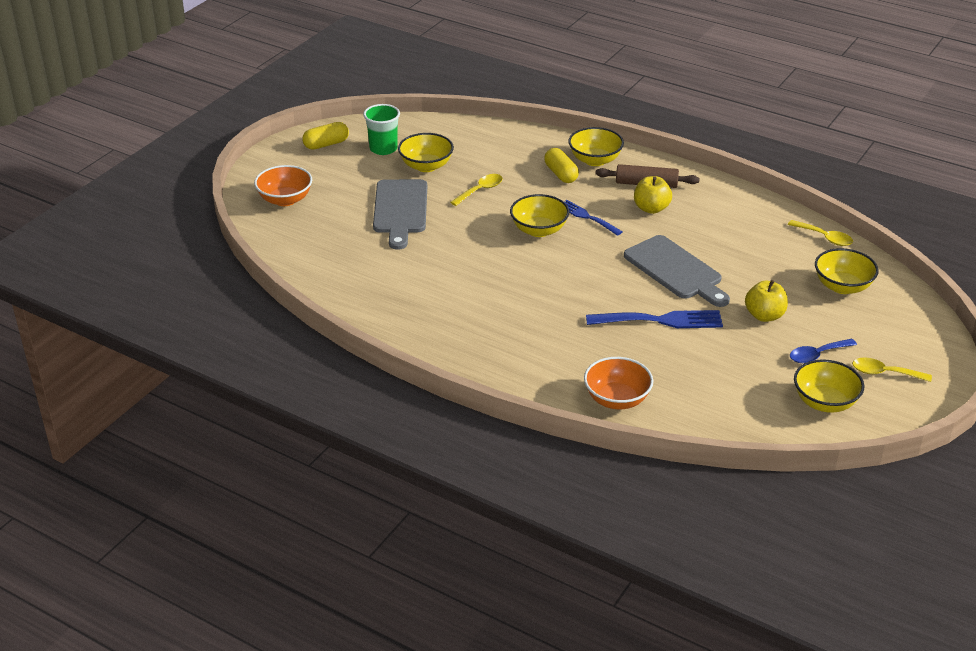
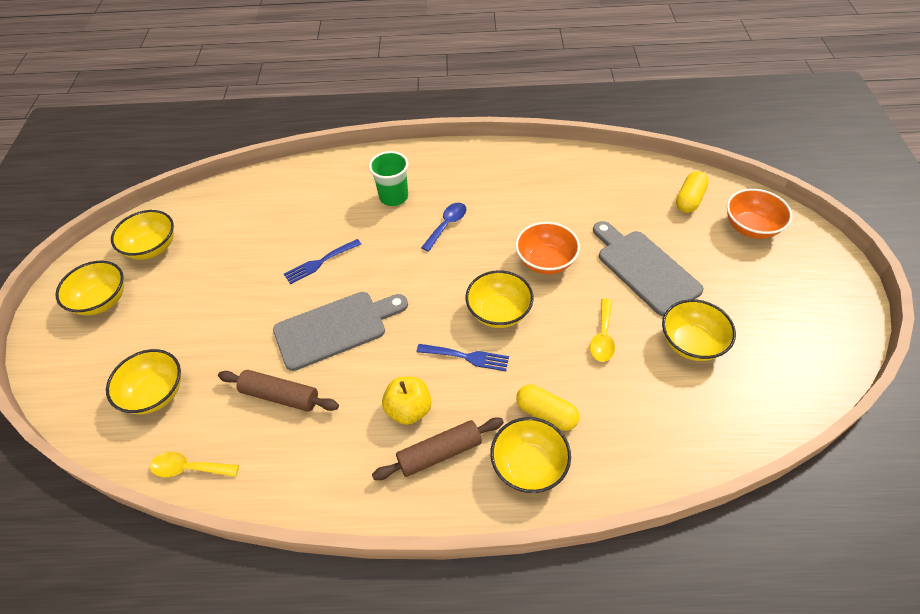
camera: 150 degrees right, 15 degrees up
(326, 144) = (821, 318): yellow capsule -> yellow capsule (689, 199)
(383, 149) = (762, 345): green cup -> green cup (393, 197)
(617, 399) = (316, 179): orange bowl -> orange bowl (545, 261)
(660, 320) = (320, 262): blue fork -> blue fork, size x0.63
(676, 270) = (335, 328): grey cutting board -> grey cutting board turned 135 degrees clockwise
(741, 249) = (280, 395): none -> brown rolling pin
(764, 315) = (227, 313): yellow apple -> none
(817, 355) = (167, 292): blue spoon -> blue spoon (447, 225)
(884, 373) = (102, 301): yellow spoon -> yellow bowl

